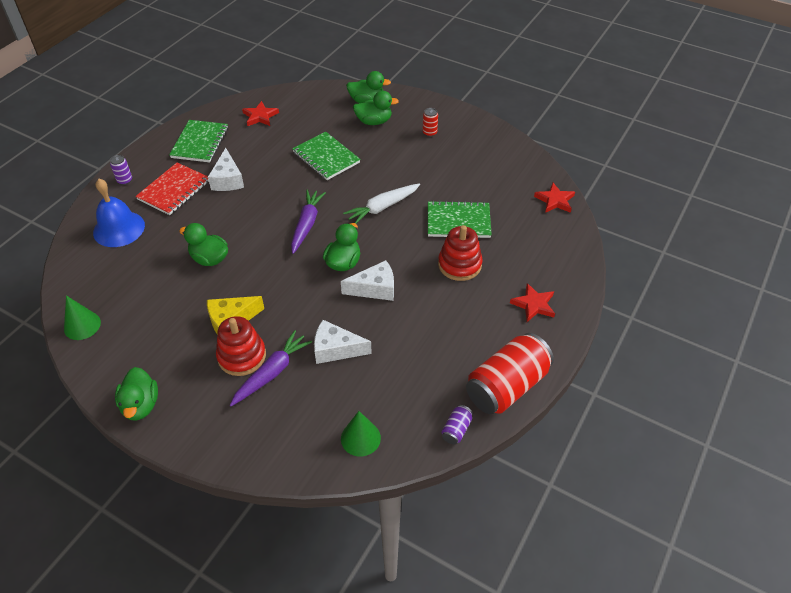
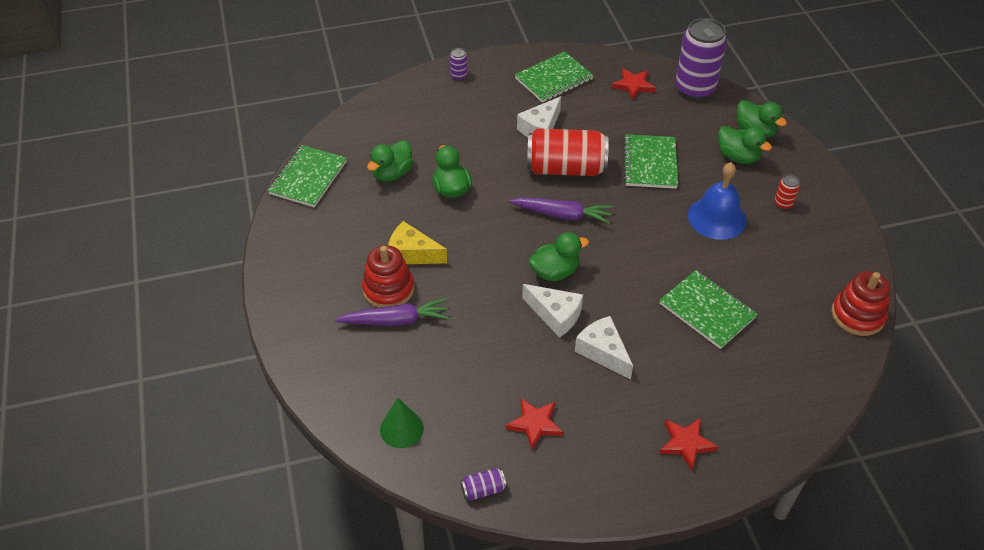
camera: 45 degrees right, 0 degrees up
(82, 325) = (308, 178): green cone -> green notebook
(119, 228) = (412, 116): blue bell -> blue bell (717, 217)
(141, 405) = (282, 271): green duck -> green duck (392, 173)
(174, 190) = (487, 110): red notebook -> none
(302, 96) = (695, 88): none -> purple can
(306, 224) = (562, 215): purple carrot -> purple carrot turned 45 degrees clockwise
(335, 349) = (464, 341): white cheese -> white cheese (603, 352)
(382, 207) = (648, 246): white carrot -> none
(459, 264) = (658, 352): red stacking toy -> red stacking toy (857, 315)
(507, 386) = (570, 493): red can -> red can (565, 168)
(555, 200) = (838, 362): red star -> red star (535, 424)

